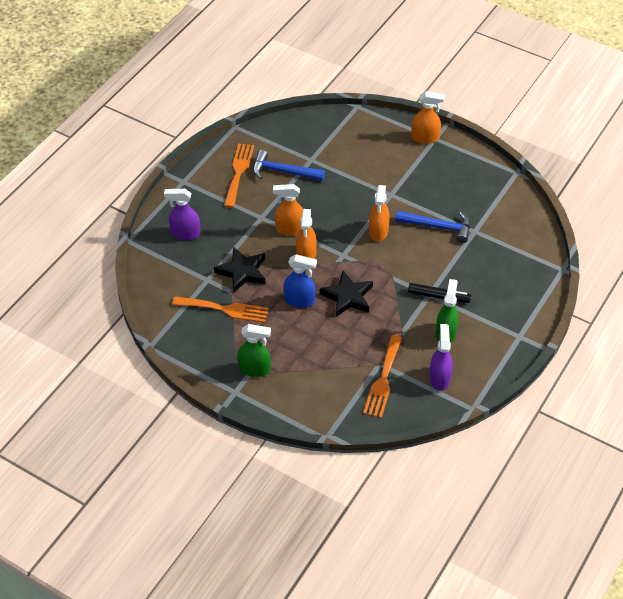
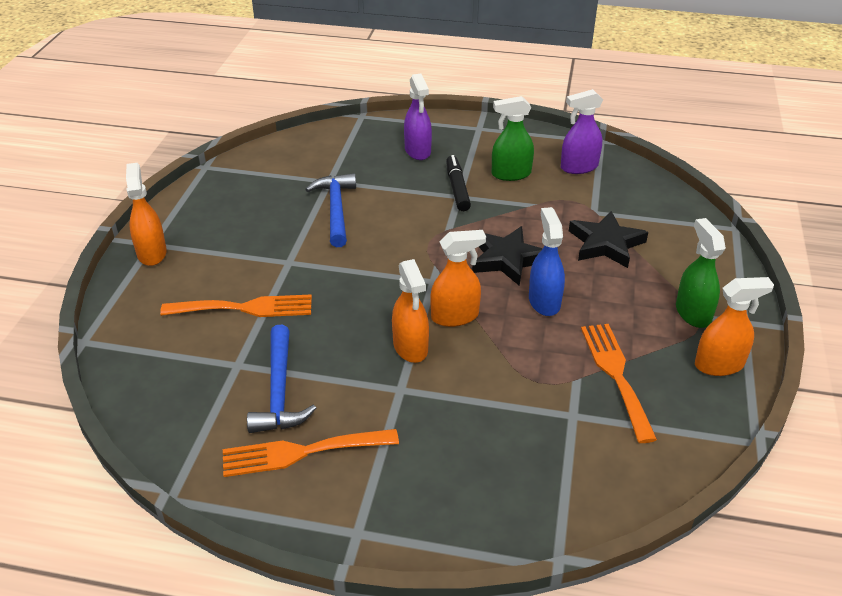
camera: 110 degrees left, 10 degrees down
(185, 233) = (490, 480): purple spray bottle -> purple spray bottle (418, 151)
(242, 272) = (530, 377): black star -> black star (606, 244)
(378, 231) = (370, 258): orange spray bottle -> orange spray bottle (719, 365)
(383, 380) = (616, 204): orange fork -> orange fork (245, 308)

